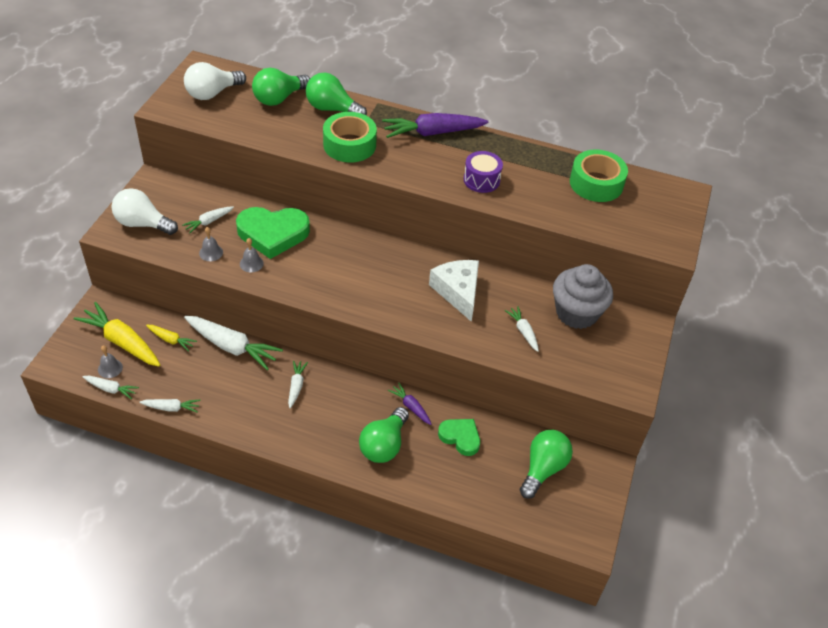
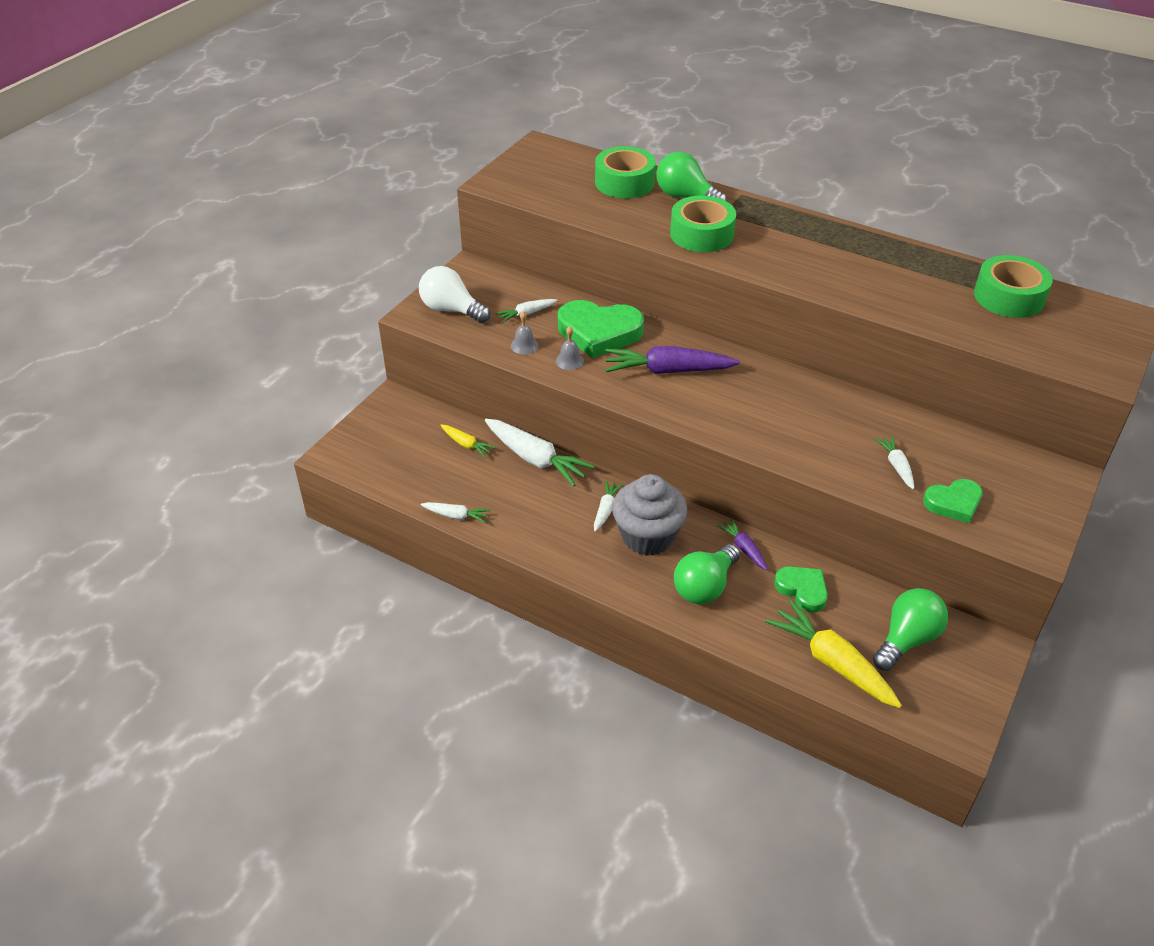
camera: 15 degrees right, 5 degrees down
(110, 368) = (393, 466): grey bell -> none
(111, 389) = (391, 488): white carrot -> none
(121, 341) = (410, 440): yellow carrot -> yellow carrot (831, 662)
(212, 93) = (548, 173): white light bulb -> none
(279, 98) = (624, 182): green light bulb -> green tape
(432, 133) = (804, 229): purple carrot -> purple carrot (667, 371)
(458, 292) = (817, 414): white cheese -> none
(481, 180) = (860, 282): purple drum -> none
(569, 359) = (953, 503): none -> green heart
(576, 313) = (969, 452): grey cupcake -> grey cupcake (647, 536)

